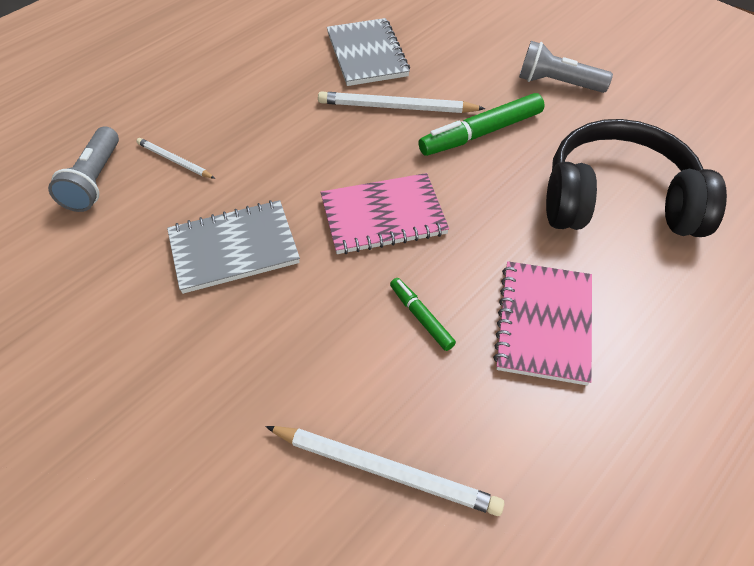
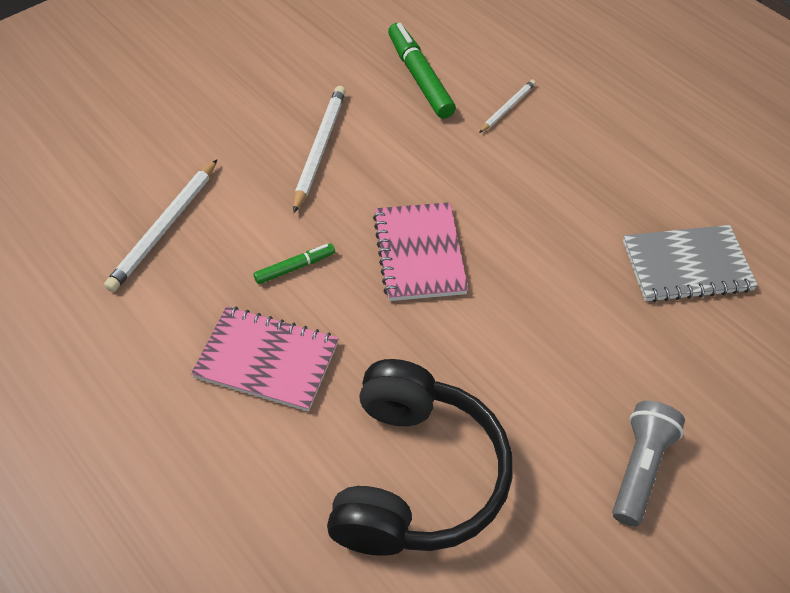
camera: 95 degrees right, 0 degrees up
(94, 181) = (485, 60): grey flashlight -> none
(234, 248) = (395, 147): grey notebook -> none
(397, 107) = (586, 284): white pencil -> white pencil (319, 149)
(481, 133) = (540, 359): green marker -> green marker (419, 77)

